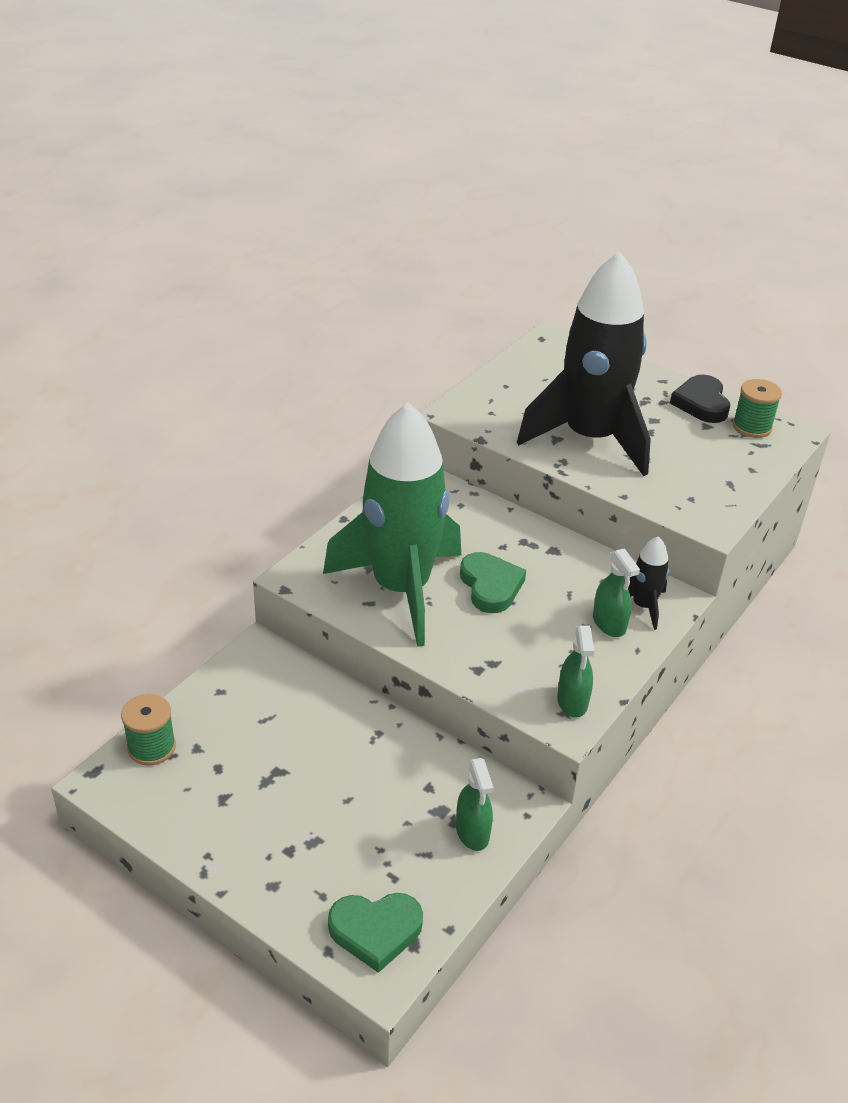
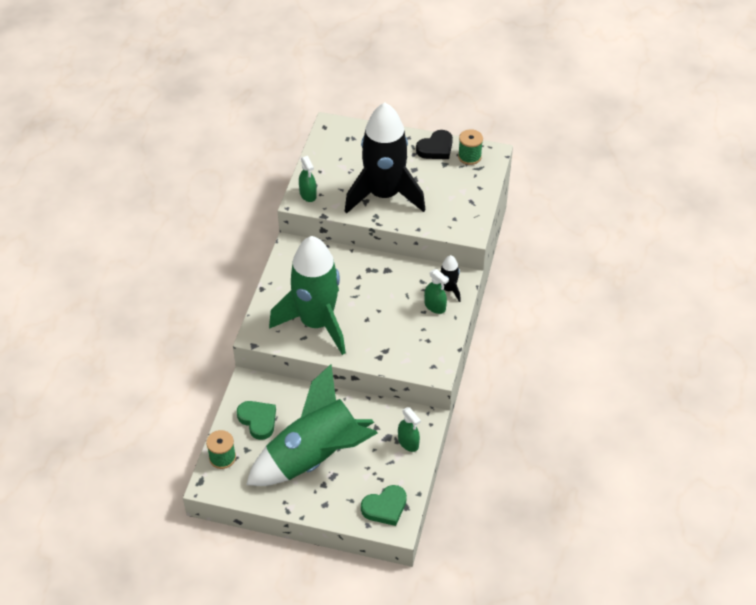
camera: 20 degrees left, 10 degrees up
(300, 799) = (315, 457): none -> green rocket
(490, 586) = (363, 304): green heart -> green heart (258, 420)
(572, 701) = (434, 358): green spray bottle -> green spray bottle (308, 194)
(701, 403) = (436, 148): black heart -> black heart turned 105 degrees counterclockwise

